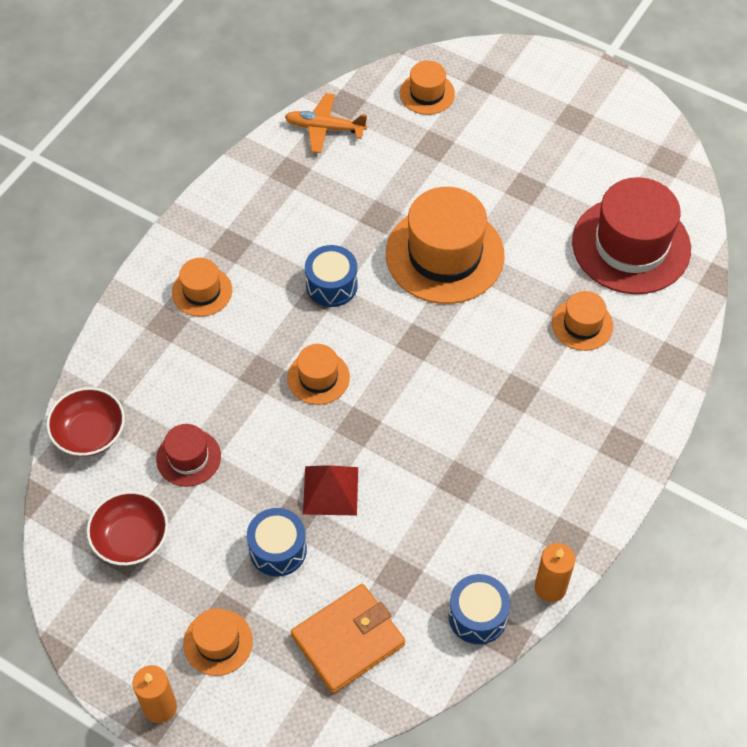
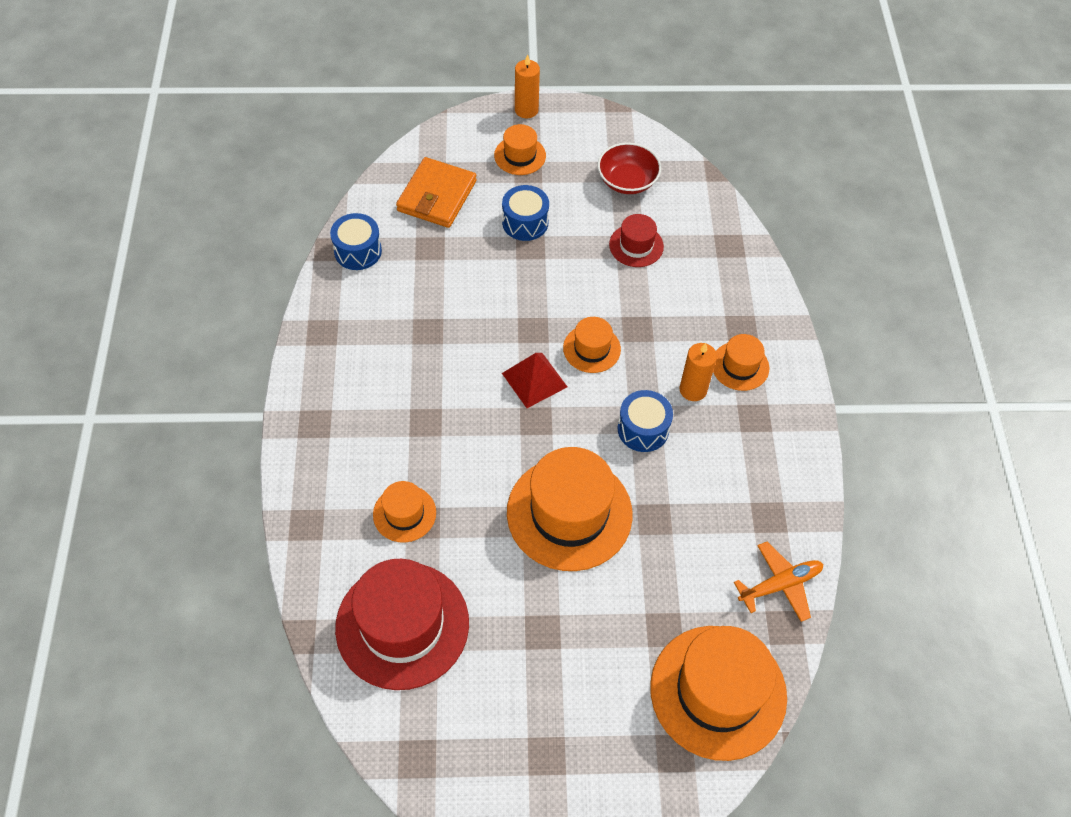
camera: 145 degrees right, 0 degrees up
(90, 433) = (718, 226): red bowl -> none
(330, 490) = (518, 276): red pyramid -> red pyramid (534, 380)
(427, 93) = (718, 692): orange hat -> orange hat, size x2.00
(550, 587) = (315, 293): orange candle -> orange candle (693, 390)

